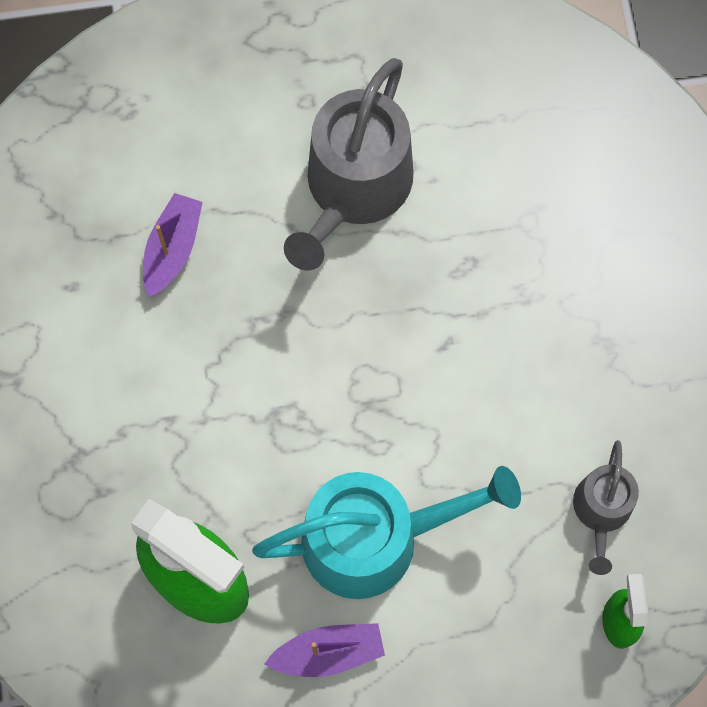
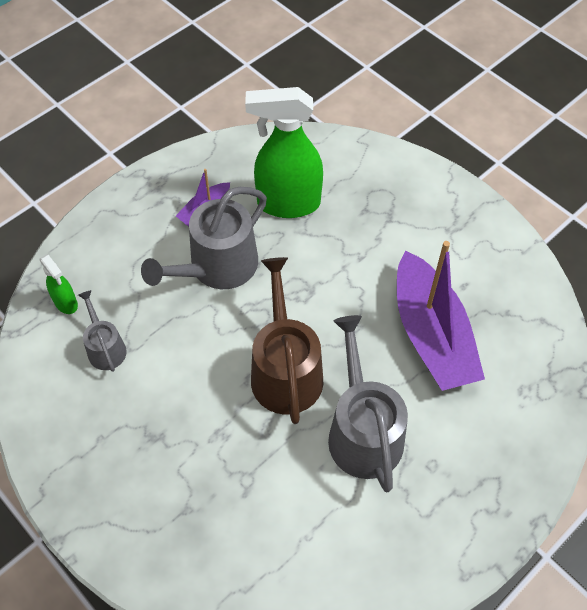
camera: 145 degrees right, 15 degrees down
(172, 249) = (431, 335): purple boat -> purple boat, size x2.17
(374, 538) = (217, 267): turquoise watering can -> grey watering can
(390, 324) = (285, 370): none -> brown watering can

